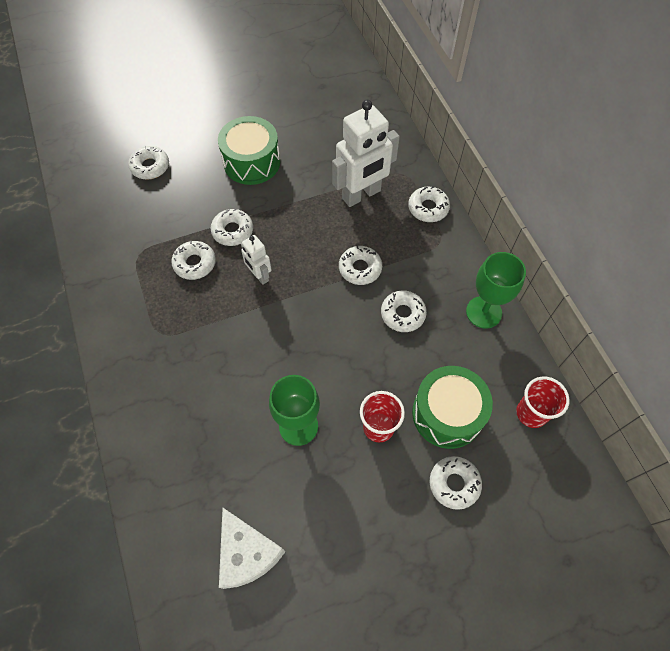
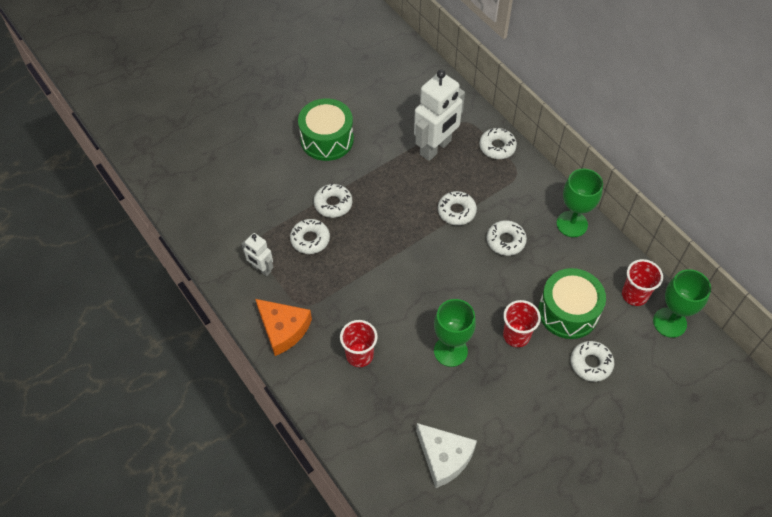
camera: 15 degrees left, 5 degrees down
(129, 355) = (283, 329): none -> orange cheese
(150, 166) = (234, 163): white donut -> none
(198, 405) = (359, 355): none -> red cup
(259, 275) = (371, 237): white robot -> white robot (261, 269)
(564, 457) = (669, 322): none -> green goblet

